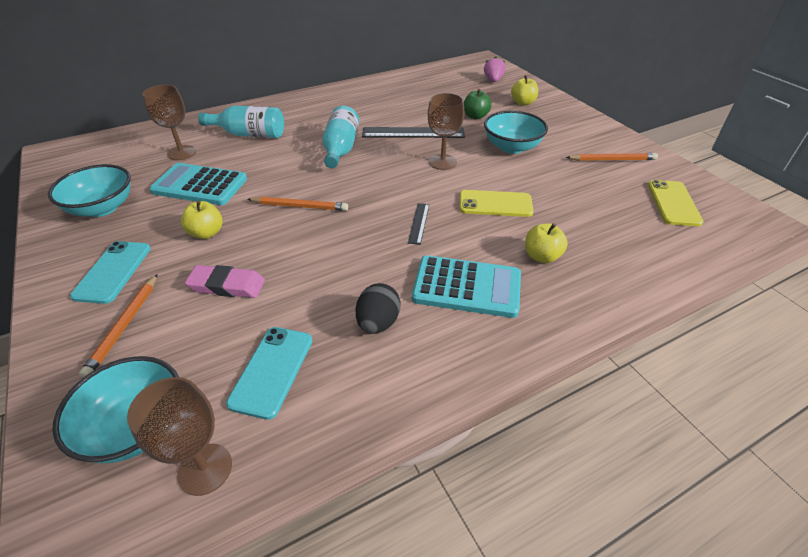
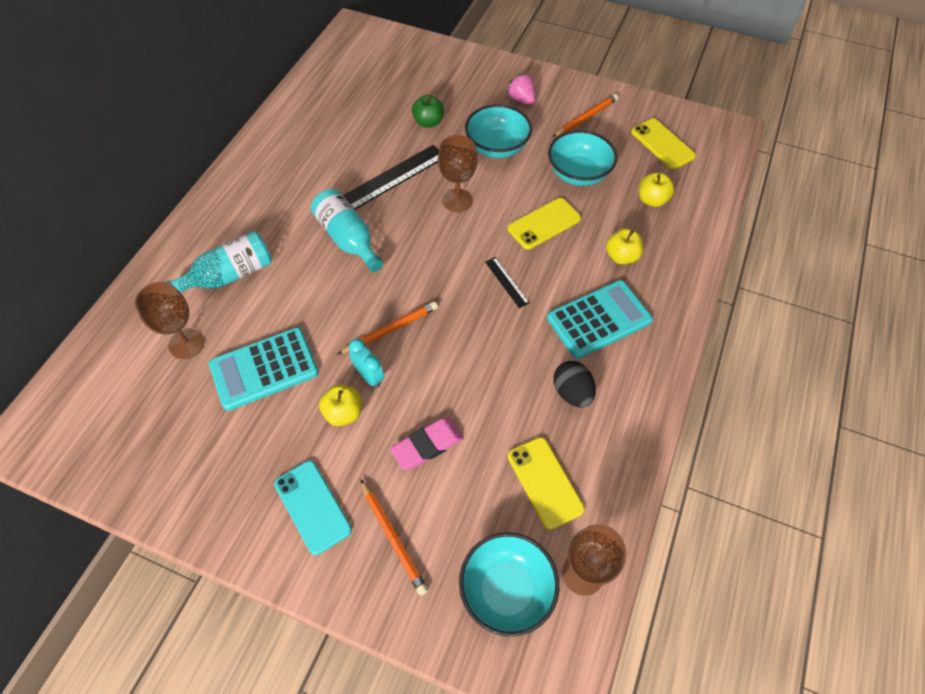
camera: 40 degrees left, 15 degrees up
(102, 208) = (200, 459): turquoise bowl -> turquoise bowl (578, 174)
(250, 223) = (369, 376): none -> turquoise clock
(272, 371) = (544, 482): turquoise phone -> yellow phone
(493, 80) = (395, 58): pink strawberry -> pink strawberry (521, 99)
(523, 103) = (453, 79): yellow apple -> yellow apple (652, 200)

